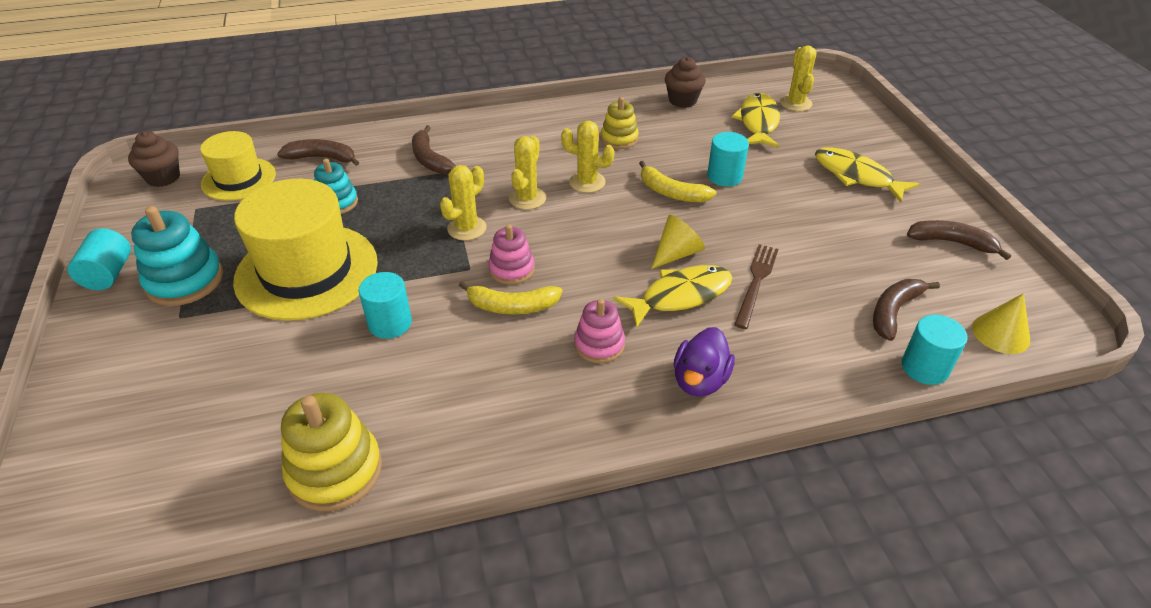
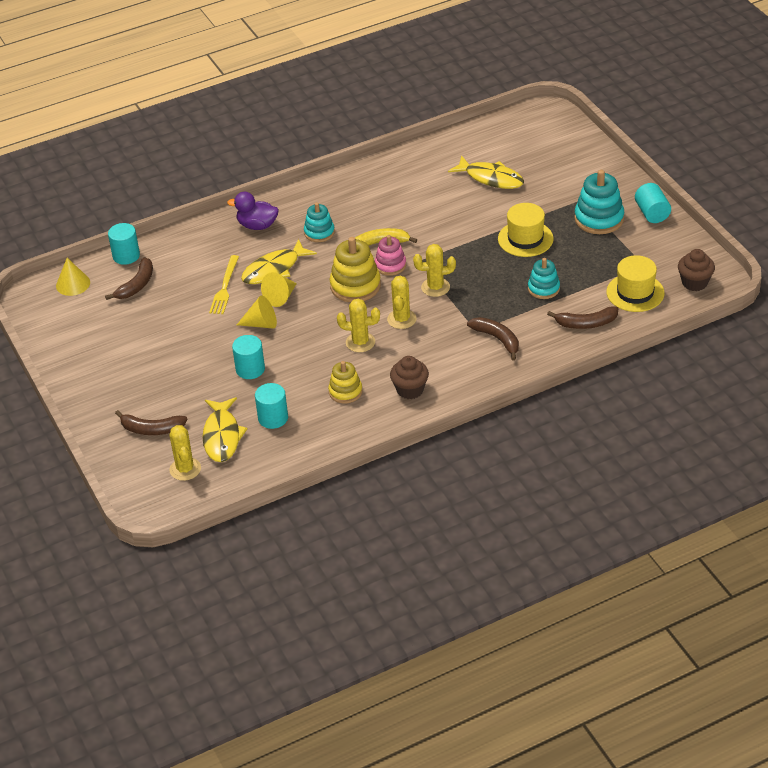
camera: 170 degrees right, 0 degrees up
(307, 271) = (525, 239): yellow hat -> yellow hat, size x0.59
(335, 471) = (434, 155): yellow stacking toy -> yellow stacking toy (355, 286)
(390, 323) = (450, 220): turquoise cylinder -> turquoise cylinder (273, 418)
(467, 228) = (435, 287): yellow cactus -> yellow cactus turned 60 degrees clockwise
(599, 344) = (319, 232): pink stacking toy -> turquoise stacking toy
(671, 193) = (291, 345): yellow banana -> none
(682, 100) = (295, 451): brown cupcake -> brown cupcake (410, 390)
(700, 380) = (257, 225): purple duck -> purple duck turned 90 degrees counterclockwise
(706, 224) = (261, 324): none -> yellow cone
(756, 282) = (225, 287): brown fork -> yellow fork
(856, 176) = (141, 390): yellow fish -> yellow fish (491, 178)
(951, 242) = (82, 343): brown banana -> brown banana (152, 429)

